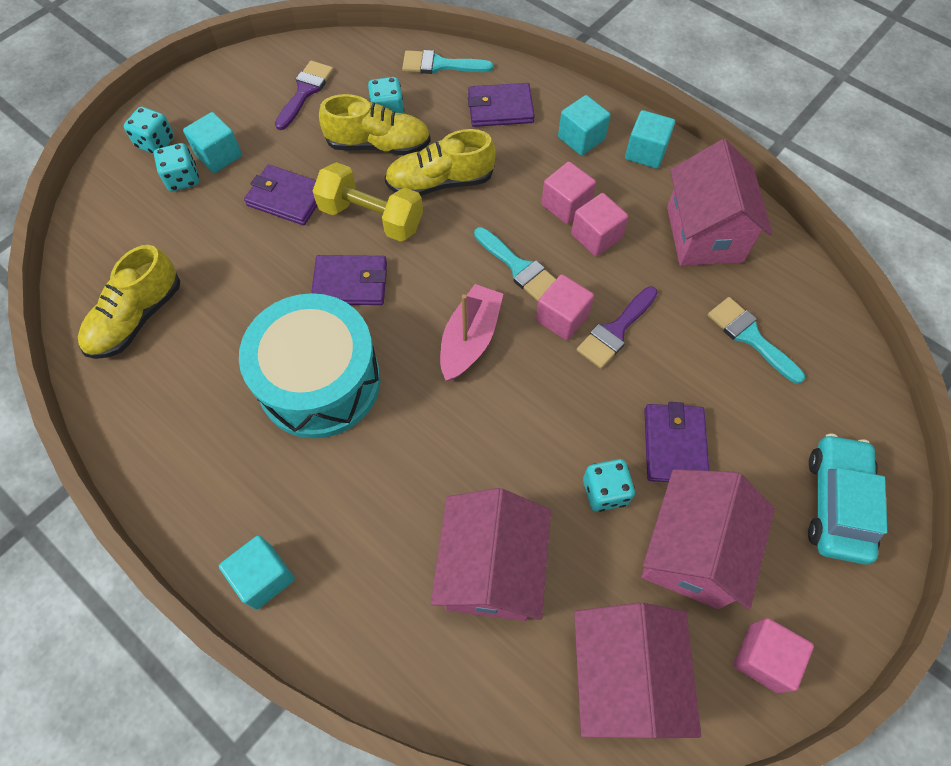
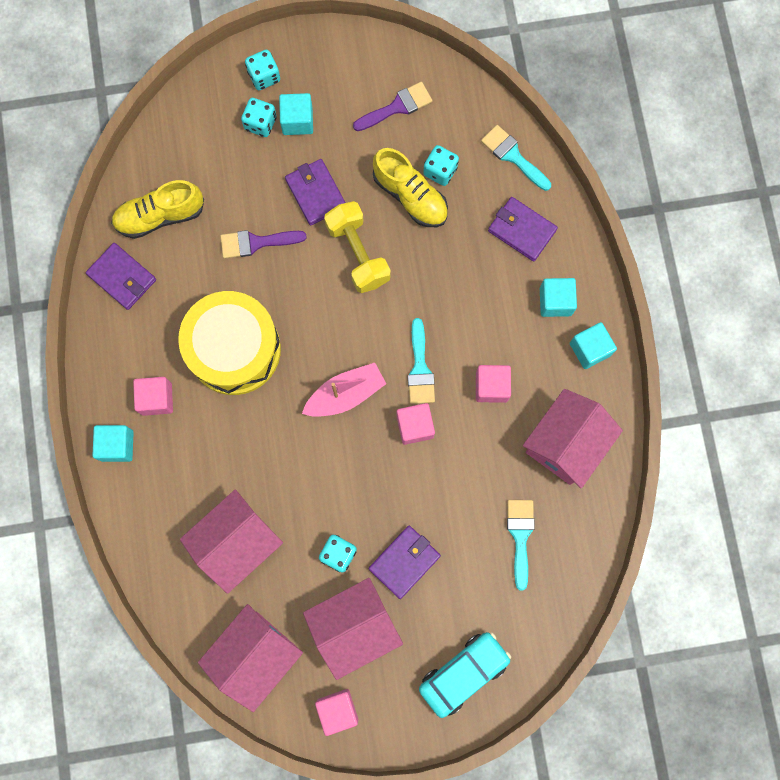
camera: 40 degrees right, 15 degrees up
(319, 381) = (234, 349): turquoise drum -> yellow drum
(350, 283) = (305, 294): purple wallet -> purple wallet (122, 277)
(440, 182) = (426, 261): yellow shoe -> none
(566, 205) = (494, 347): pink cube -> pink cube (156, 399)
(615, 331) = (440, 462): purple brush -> purple brush (256, 243)

